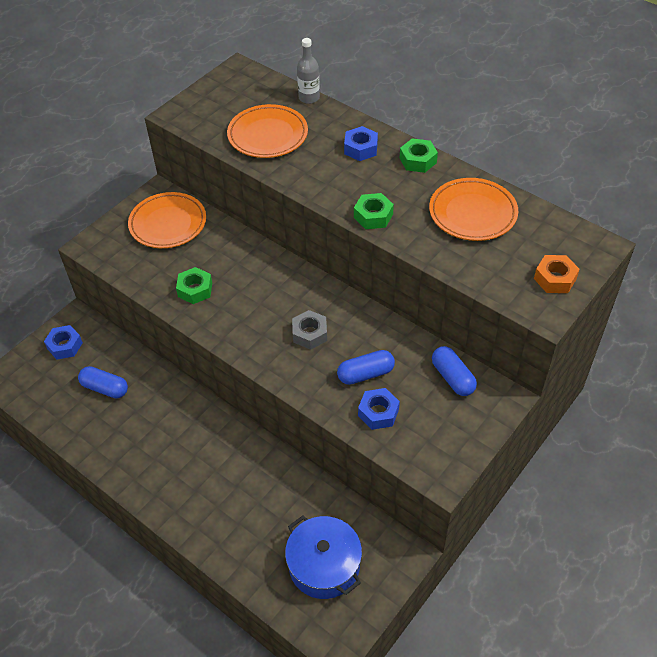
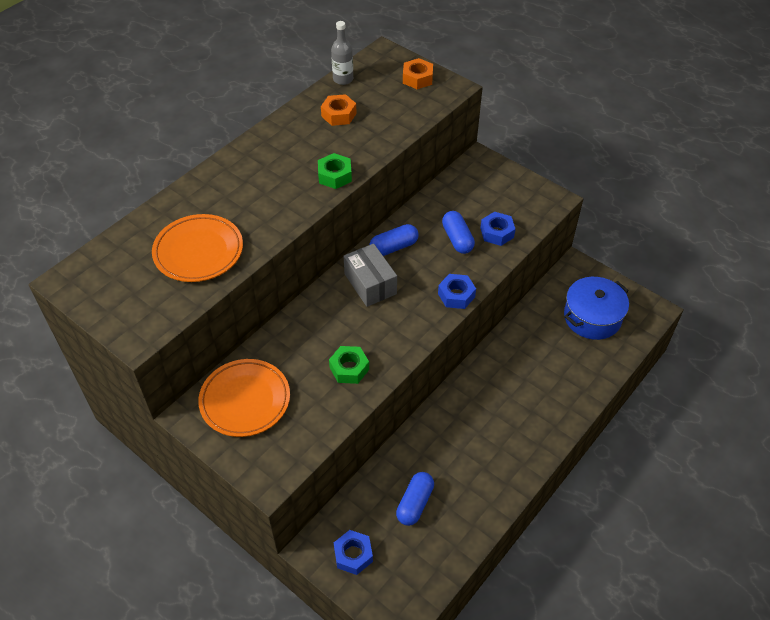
camera: 90 degrees left, 0 degrees up
(298, 300) = (370, 284): none -> grey box
(309, 98) = (142, 218): grey bottle -> grey bottle (343, 79)
(309, 334) = (411, 276): grey nut -> none
(360, 148) = (237, 180): blue nut -> blue nut (456, 295)
(418, 160) = (263, 143): green nut -> none
(452, 378) = (460, 186): blue capsule -> blue capsule (394, 247)
(472, 213) = (339, 115): orange plate -> orange nut

